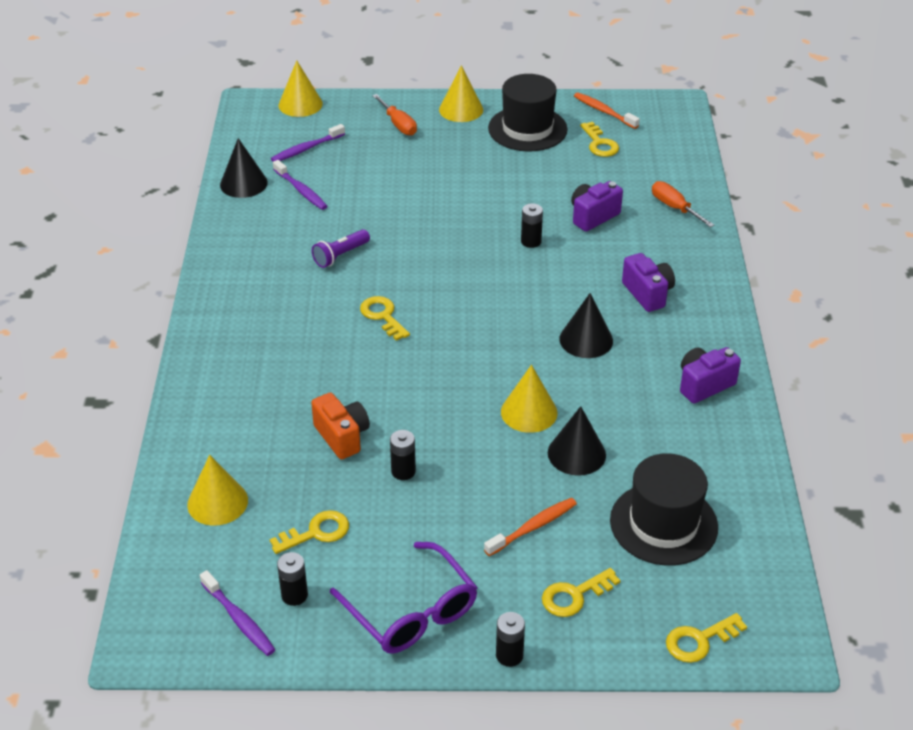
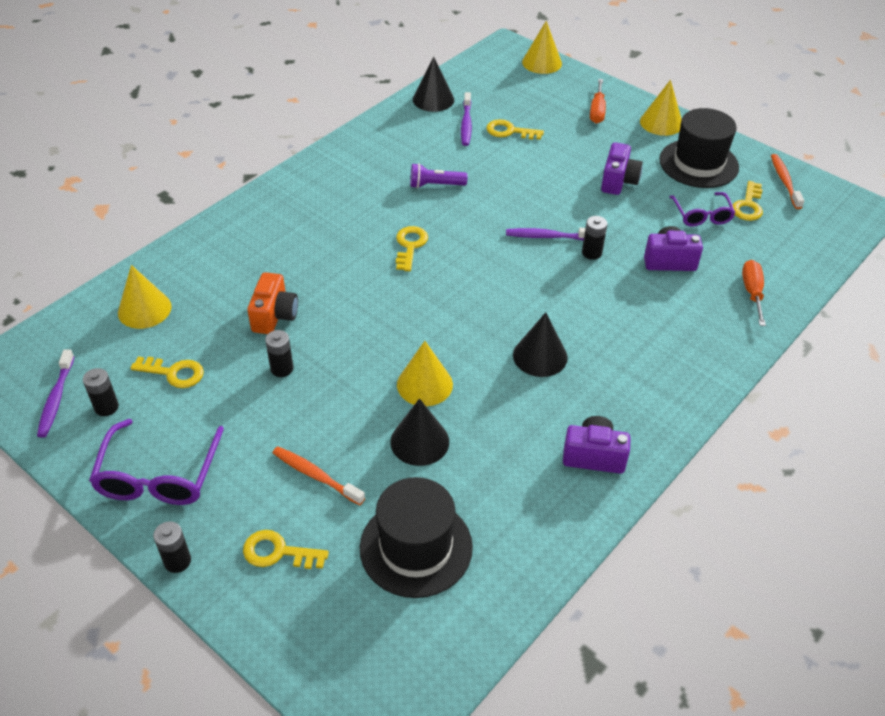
camera: 40 degrees right, 5 degrees up
(306, 149) = (507, 96): purple toothbrush -> purple toothbrush (547, 236)
(533, 527) = (316, 475): orange toothbrush -> orange toothbrush turned 150 degrees counterclockwise
(576, 169) = (702, 215): none -> purple glasses
(648, 293) = (639, 350): purple camera -> purple camera (618, 181)
(699, 640) = (323, 666): yellow key -> yellow key (509, 131)

